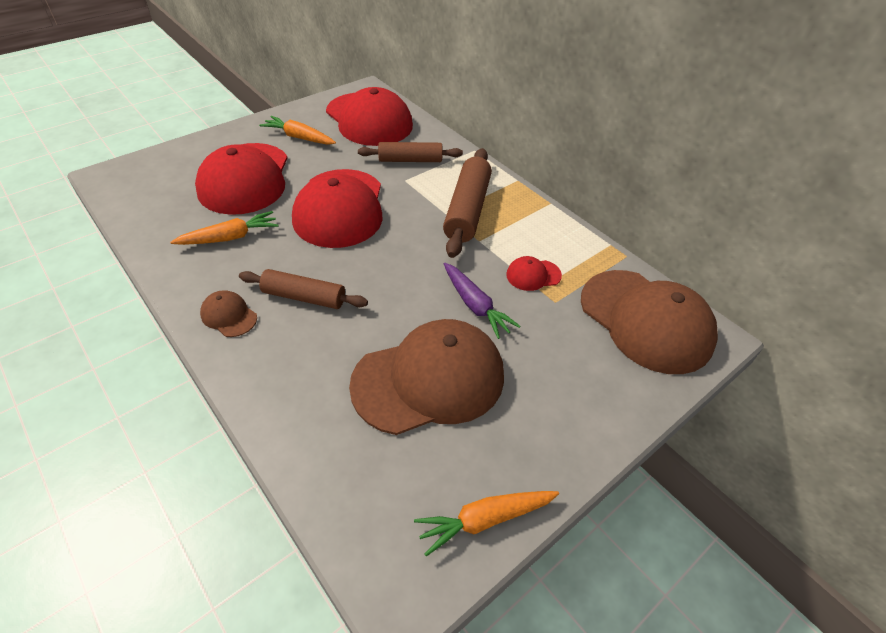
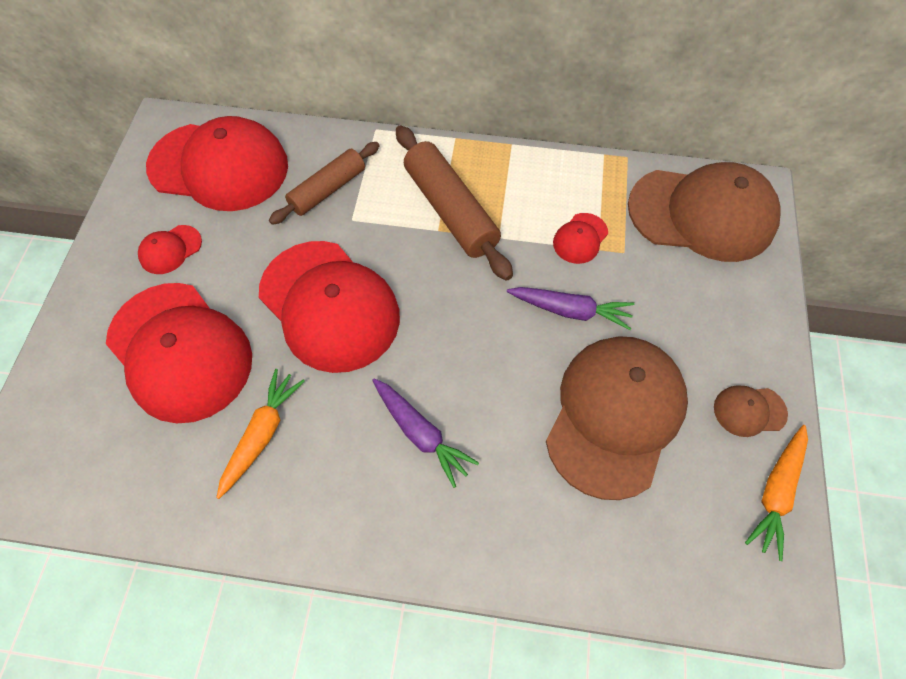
camera: 40 degrees left, 15 degrees up
(229, 315) = (377, 516): brown cap -> brown cap (749, 411)
(299, 137) = (170, 250): orange carrot -> red cap
(304, 297) = (421, 433): brown rolling pin -> purple carrot

